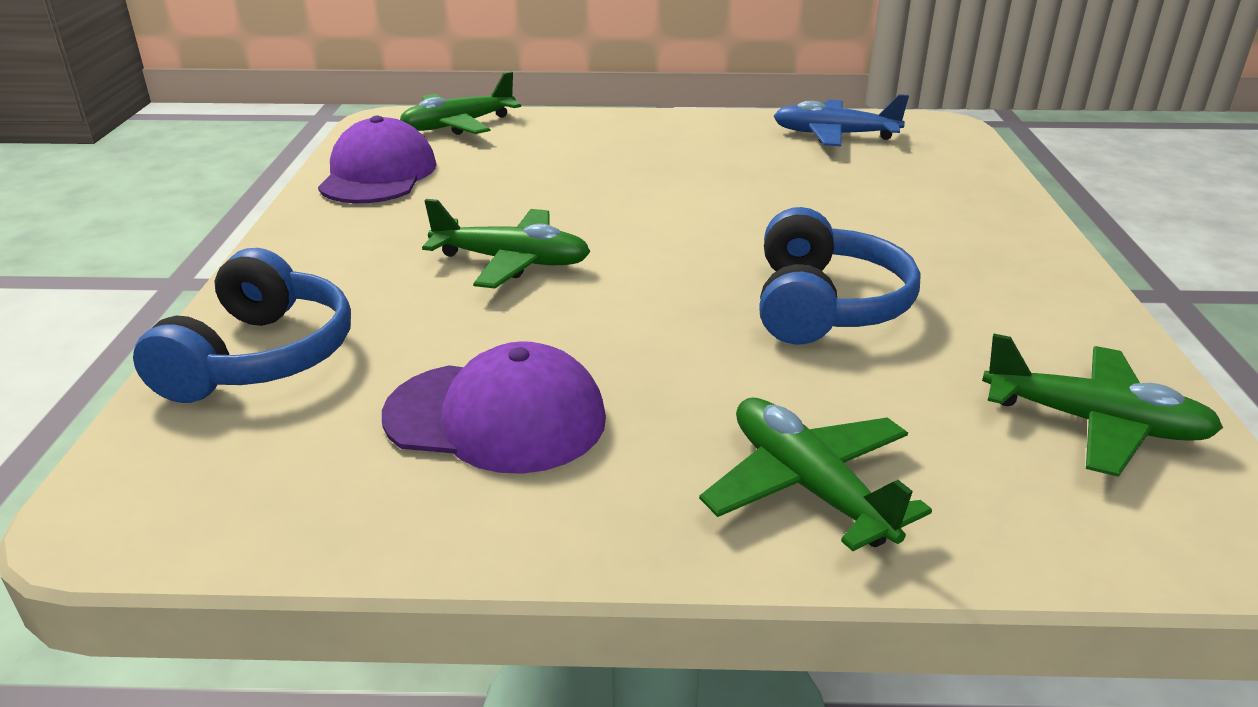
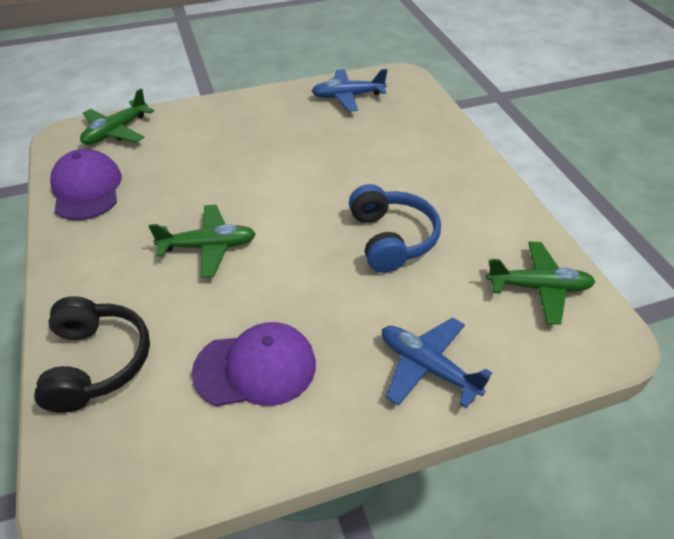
camera: 20 degrees left, 15 degrees up
(260, 357) = (97, 362): blue headphones -> black headphones
(808, 487) = (427, 367): green plane -> blue plane

